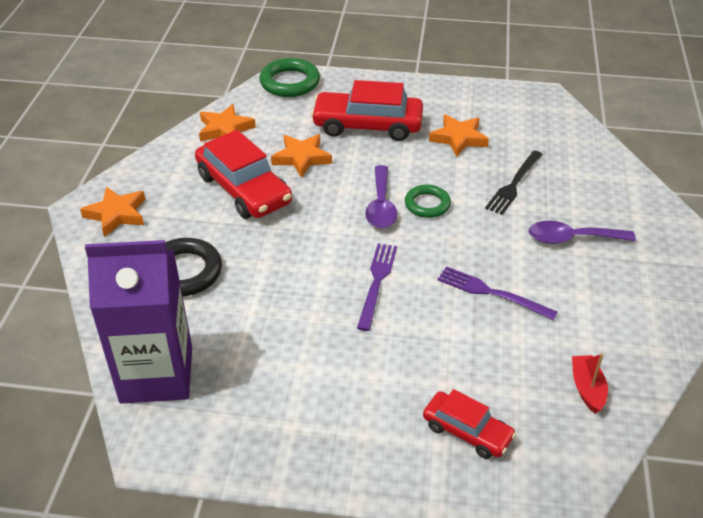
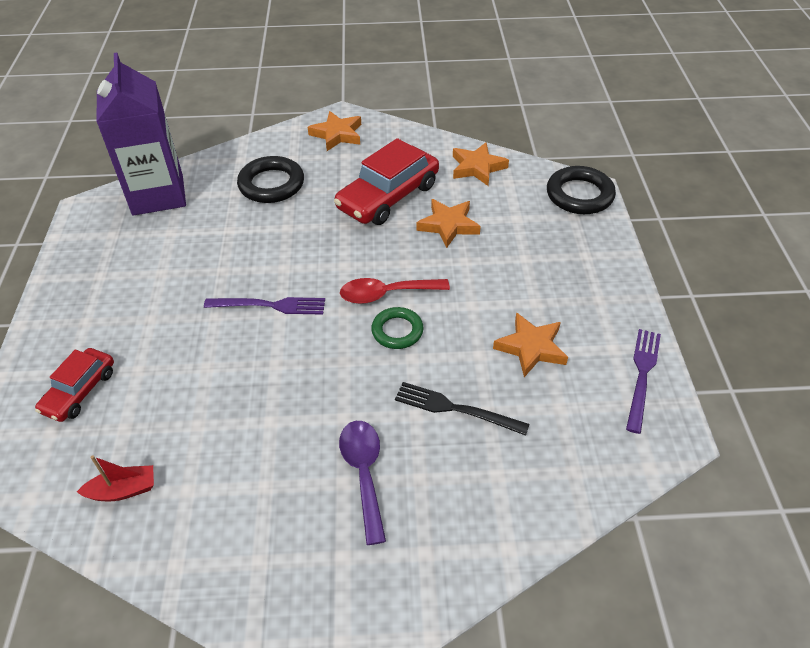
camera: 80 degrees right, 5 degrees up
(290, 82) = (579, 195): green ring -> black ring
(367, 125) = (525, 265): red car -> none
(381, 206) = (386, 294): purple spoon -> red spoon
(491, 293) = (262, 398): purple fork -> purple fork (642, 375)

